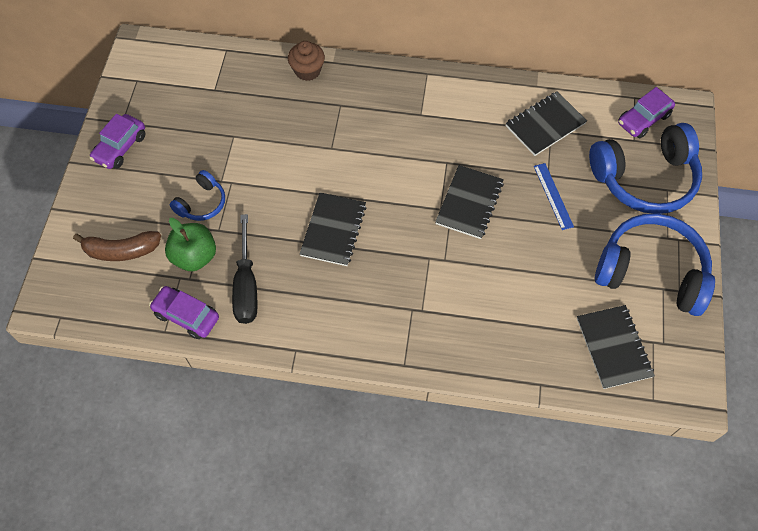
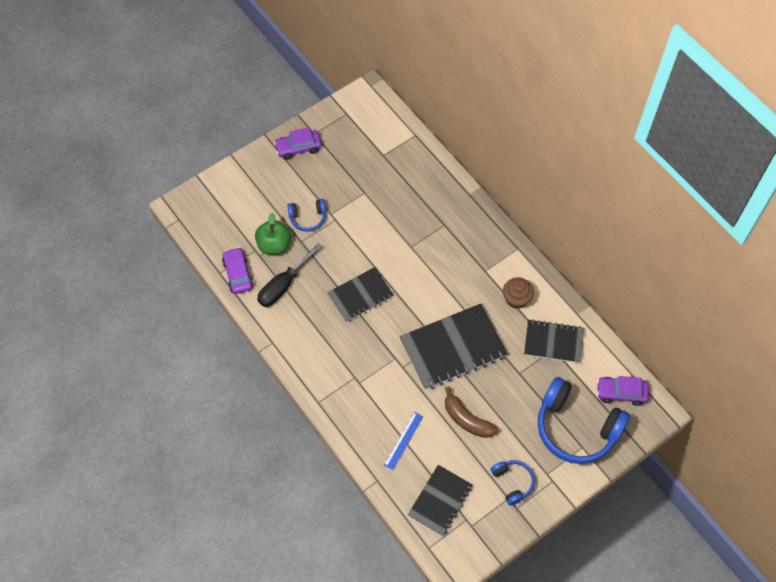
camera: 45 degrees right, 0 degrees up
(121, 250) = (241, 209): brown banana -> brown banana (466, 419)
(307, 71) = (448, 187): brown cupcake -> brown cupcake (516, 299)
(469, 203) = (453, 348): black notebook -> black notebook, size x1.60
(553, 196) = (507, 388): blue ruler -> blue ruler (403, 440)
(651, 272) = (512, 482): blue headphones -> blue headphones, size x0.49

